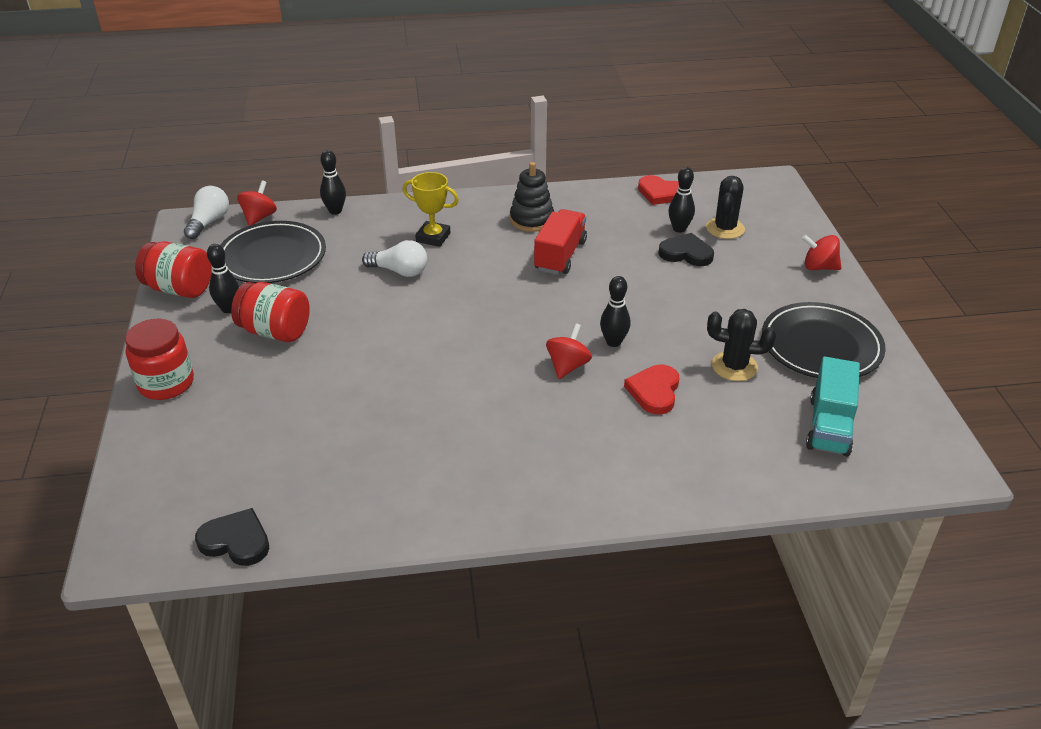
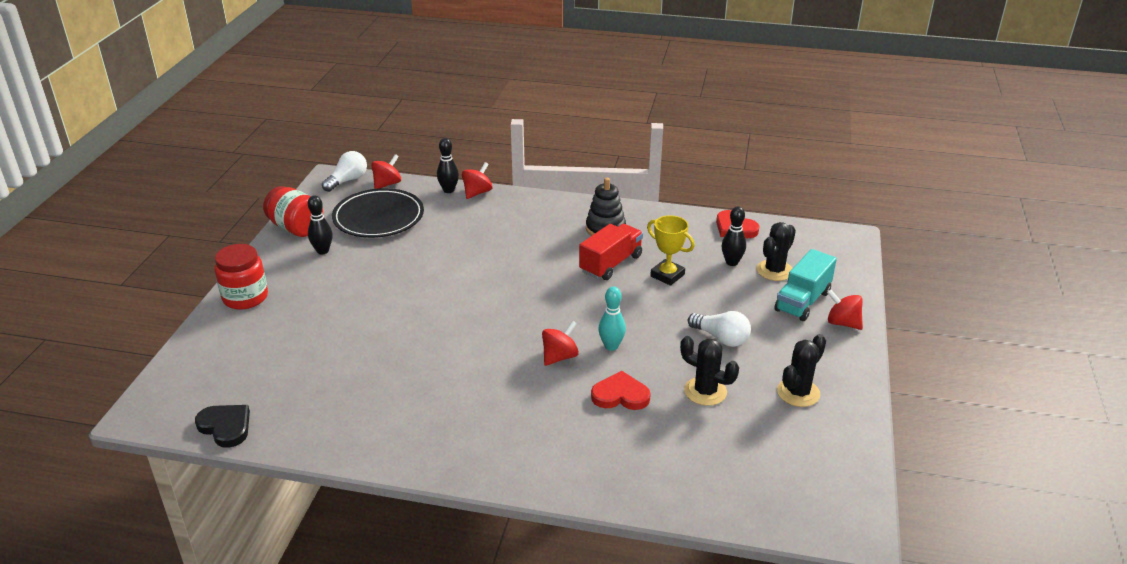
camera: 20 degrees right, 5 degrees down
(275, 331) = (346, 276): red jar -> none
(369, 207) = (477, 193): none -> red spinning top
(399, 271) = (470, 249): white light bulb -> white light bulb (721, 338)
(433, 237) = (514, 227): yellow trophy -> yellow trophy (667, 275)
(613, 342) = (611, 346): black bowling pin -> turquoise bowling pin
(654, 391) = (620, 395): red heart -> red heart turned 60 degrees clockwise
(686, 253) = (724, 285): black heart -> none
(821, 346) = (798, 393): black plate -> black cactus
(829, 426) = (759, 463): turquoise truck -> turquoise truck (802, 301)

